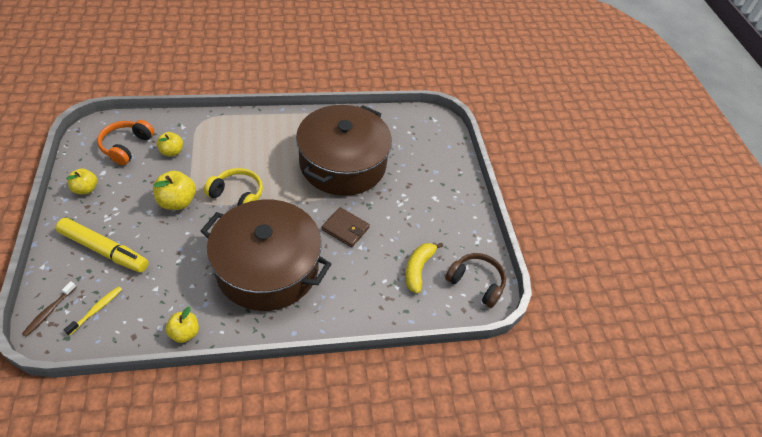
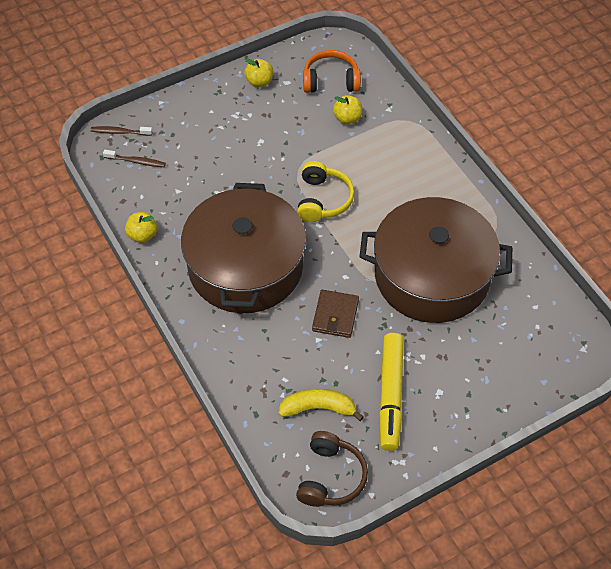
camera: 75 degrees right, 5 degrees up
(96, 309) = (136, 161): yellow toothbrush -> brown toothbrush
(104, 250) = (199, 133): yellow marker -> yellow marker (390, 395)
(177, 202) = (285, 156): yellow apple -> none

